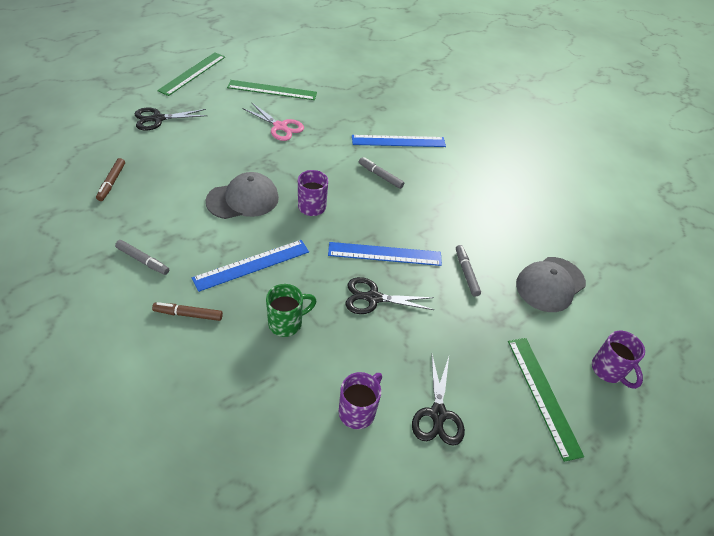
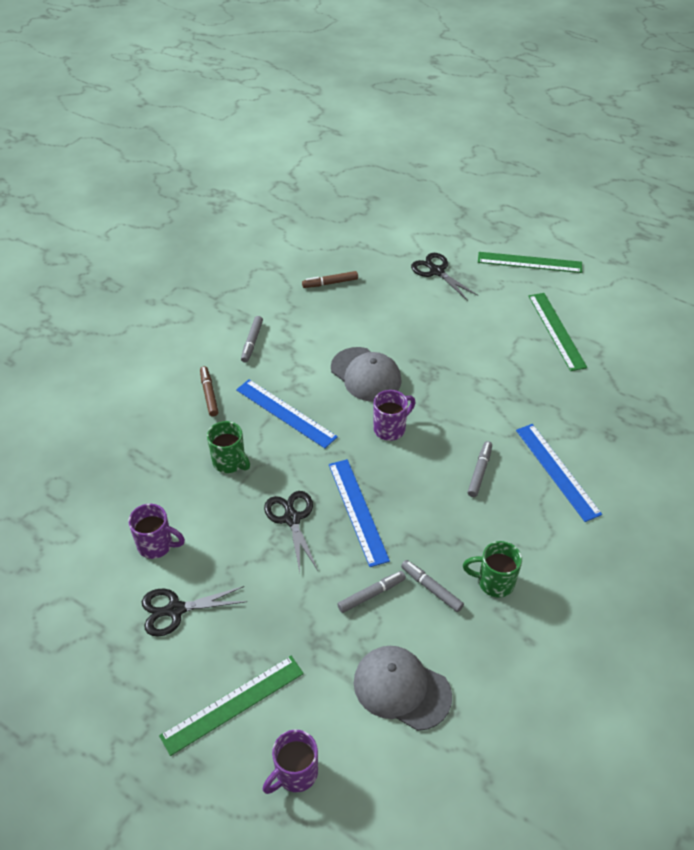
camera: 75 degrees right, 0 degrees up
(280, 127) = (497, 360): pink scissors -> none
(472, 238) = (431, 588): none -> grey marker
(477, 205) = (494, 582): none -> green mug

